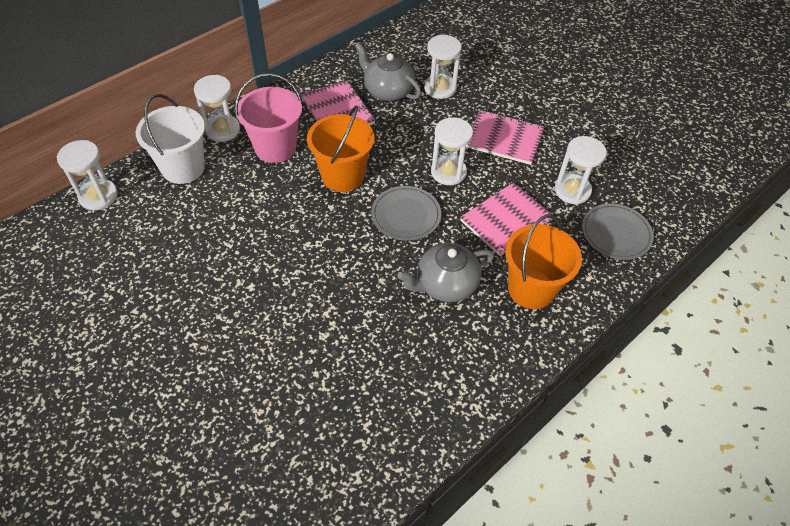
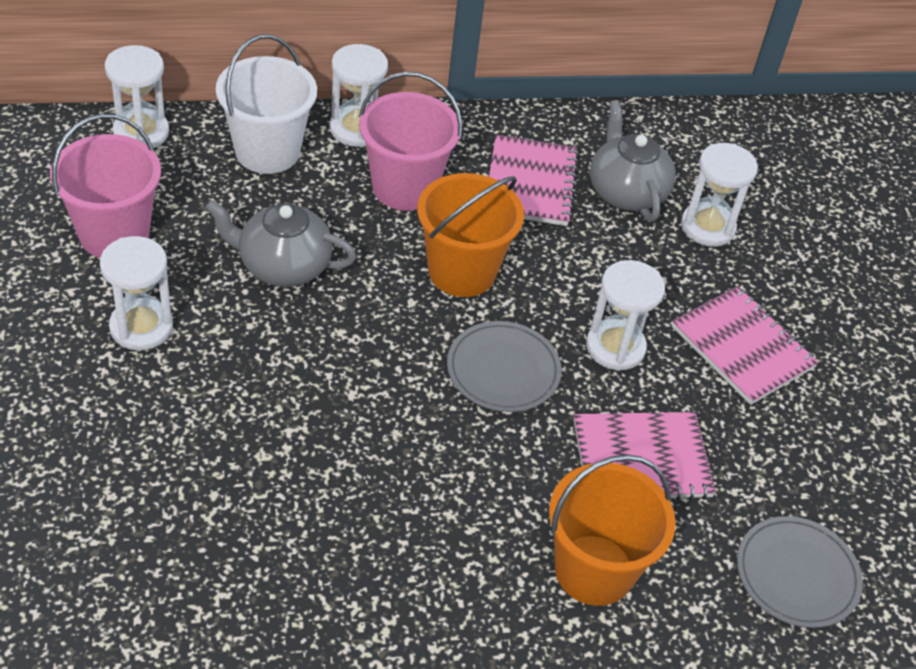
camera: 30 degrees right, 5 degrees down
(133, 263) = (114, 234): none -> pink bucket
(445, 284) = (477, 490): grey teapot -> grey teapot (283, 266)
(572, 191) = (783, 476): white hourglass -> white hourglass (141, 327)

